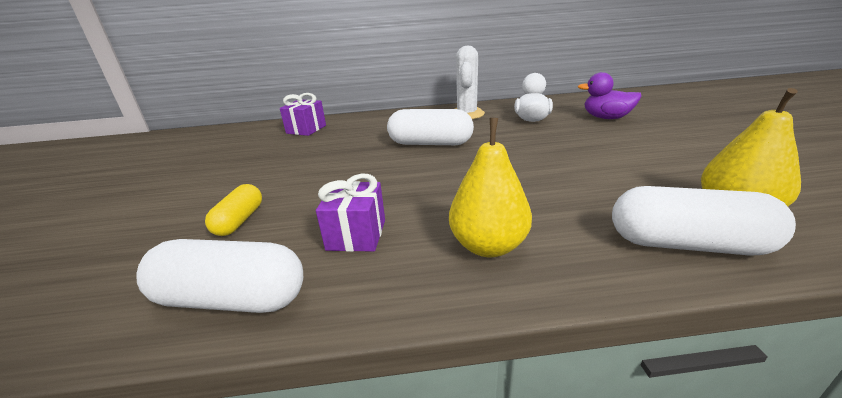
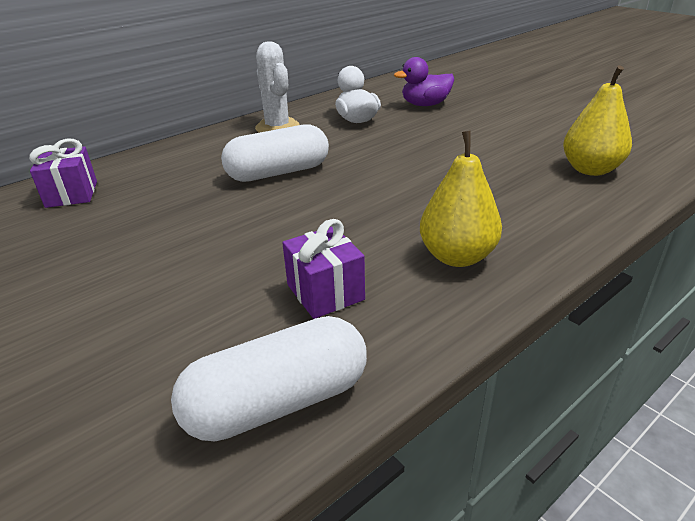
camera: 35 degrees left, 5 degrees up
(239, 220) = (157, 332): yellow capsule -> none
(687, 244) = (585, 205): white capsule -> none

